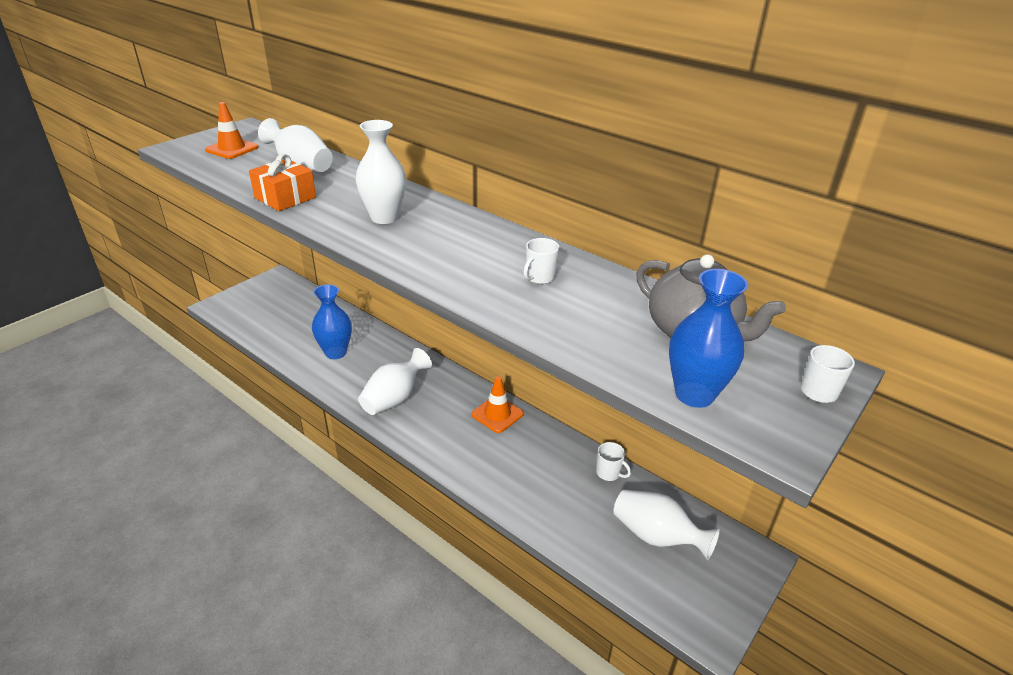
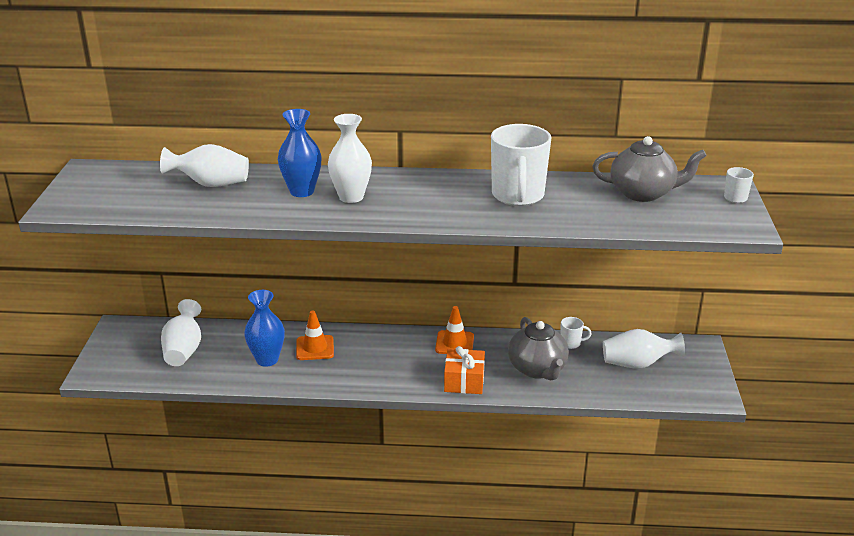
camera: 35 degrees left, 5 degrees down
(232, 149) = (116, 191): orange traffic cone -> orange traffic cone (315, 348)
(285, 198) = (246, 211): orange gift -> orange gift (464, 381)
(394, 398) = (363, 368): white vase -> white vase (184, 350)
(539, 278) = (518, 196): white mug -> white mug, size x2.29
(544, 483) = (537, 369): none -> grey teapot
(694, 394) = (684, 223): blue vase -> blue vase (302, 191)

